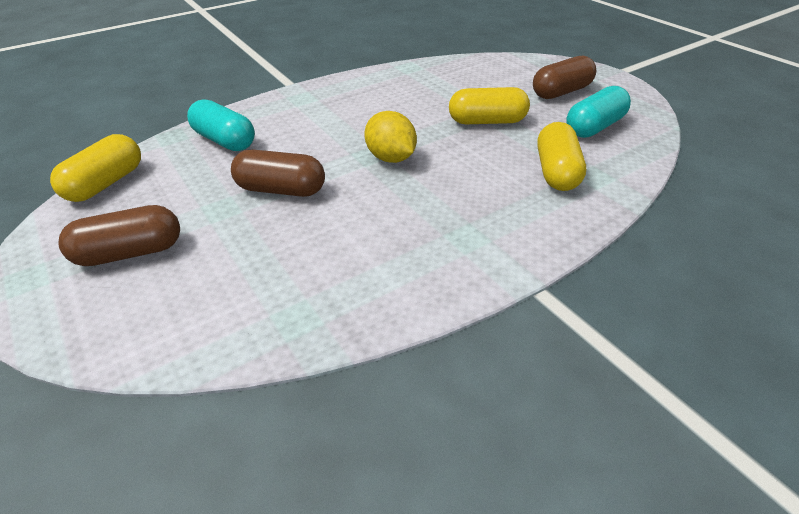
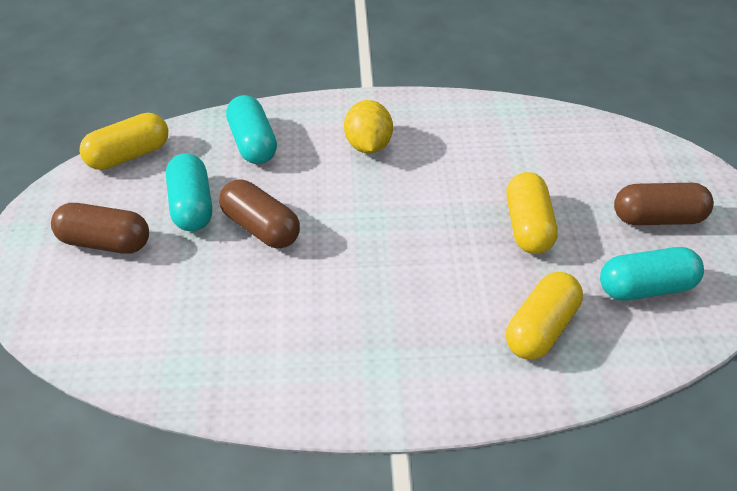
camera: 30 degrees right, 5 degrees up
(201, 197) = (192, 206): none -> turquoise capsule
(391, 158) = (387, 233): yellow lemon -> yellow lemon (368, 145)
(487, 121) = (528, 226): yellow capsule -> yellow capsule turned 60 degrees clockwise

